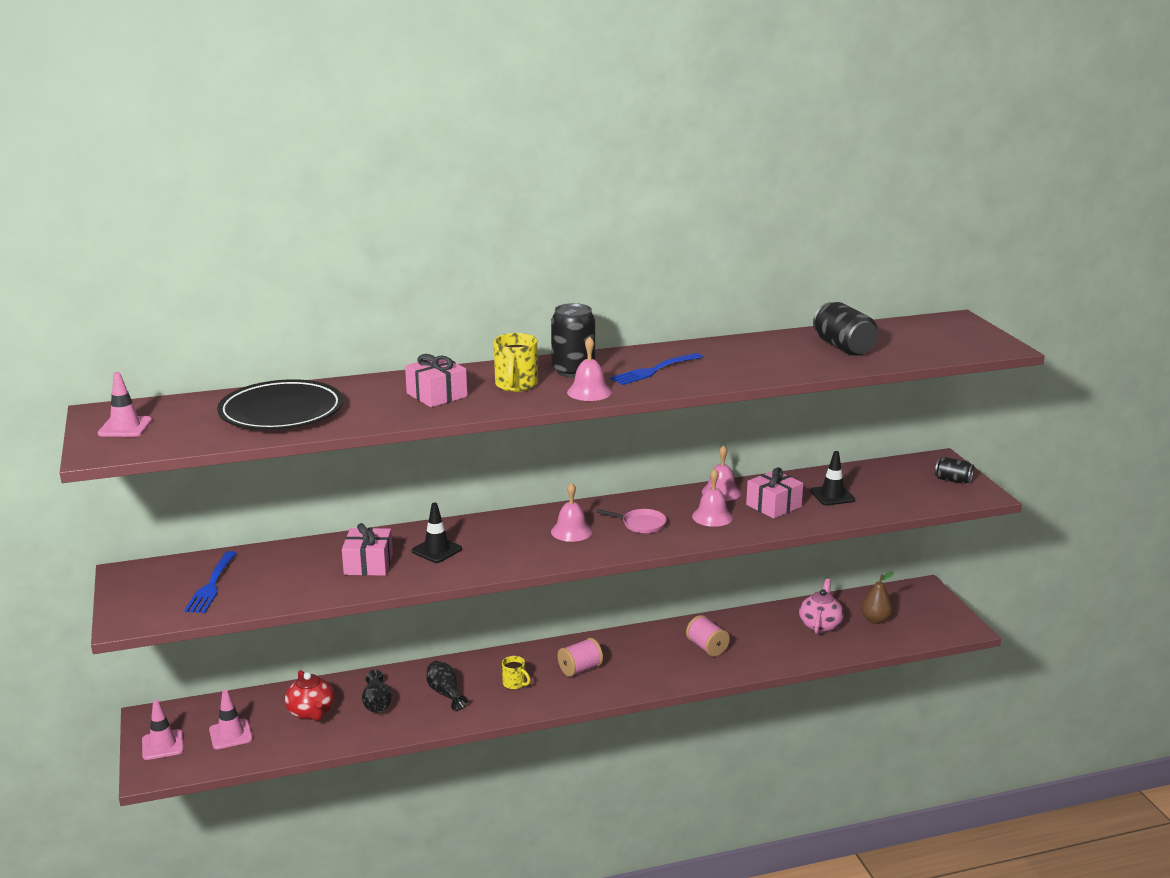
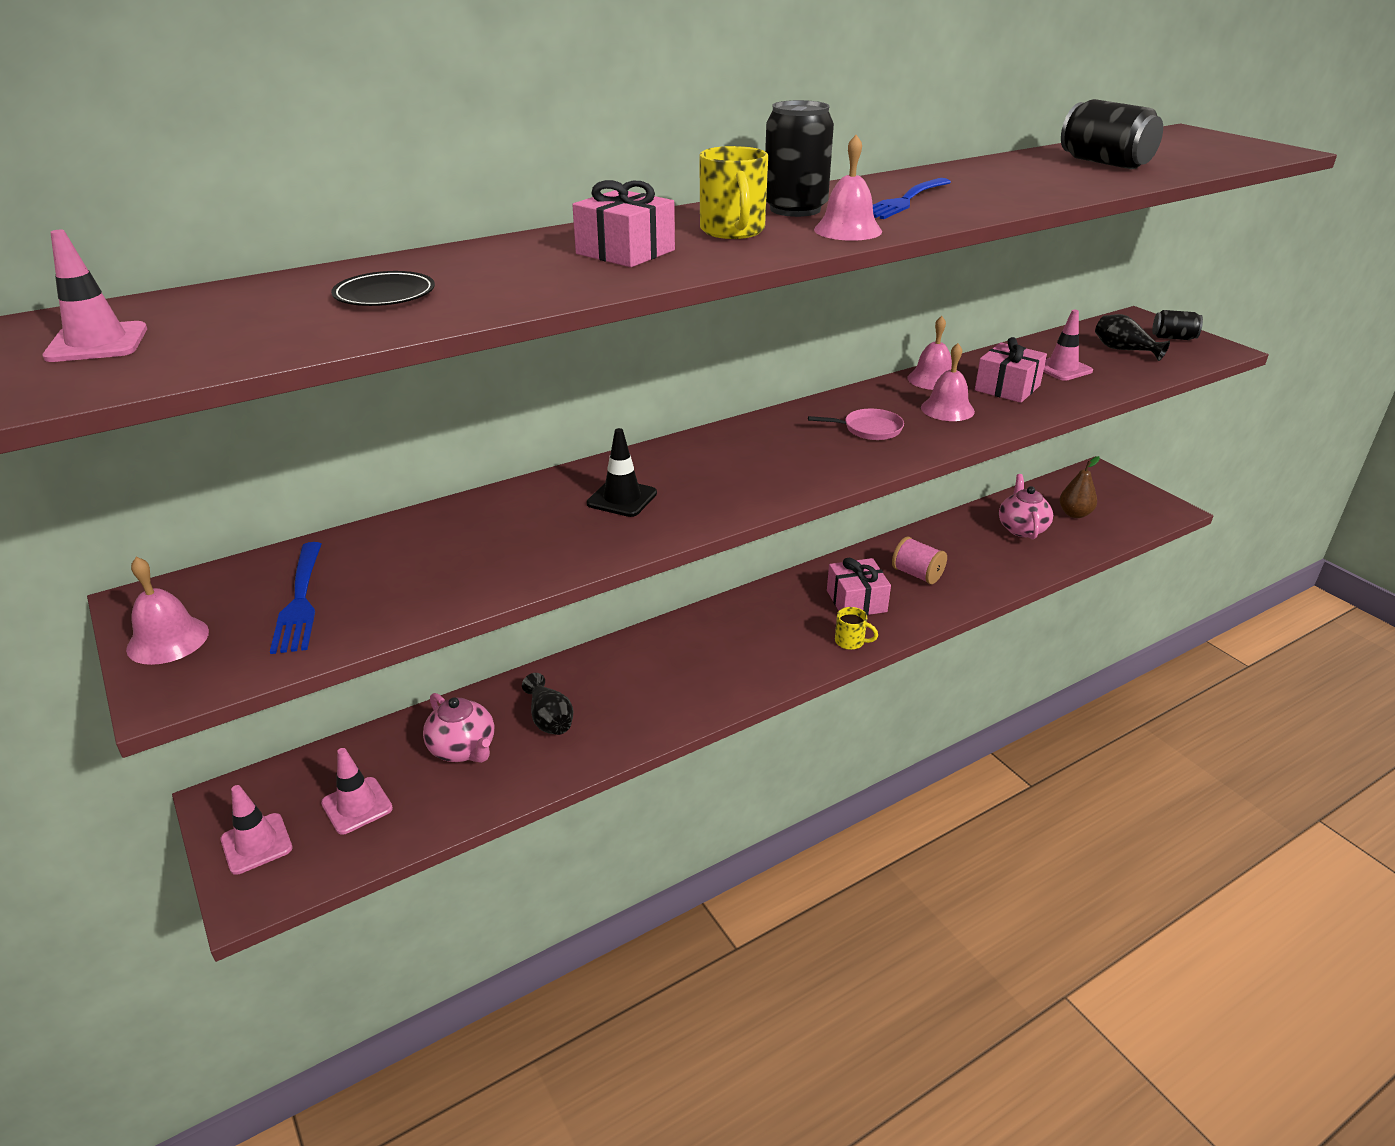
camera: 15 degrees left, 10 degrees up
(281, 412) = (385, 295): black plate -> black plate, size x0.47
(311, 712) = (463, 749): red teapot -> pink teapot
(368, 564) = (534, 532): pink gift -> pink gift (856, 601)
(445, 693) = (634, 688): black vase -> black vase (1123, 350)
(515, 684) = (716, 659): yellow mug -> yellow mug (851, 642)
(571, 531) = (787, 449): pink bell -> pink bell (168, 640)
(580, 669) = (786, 626): pink spool -> none
(832, 495) = (1062, 369): black traffic cone -> pink traffic cone

